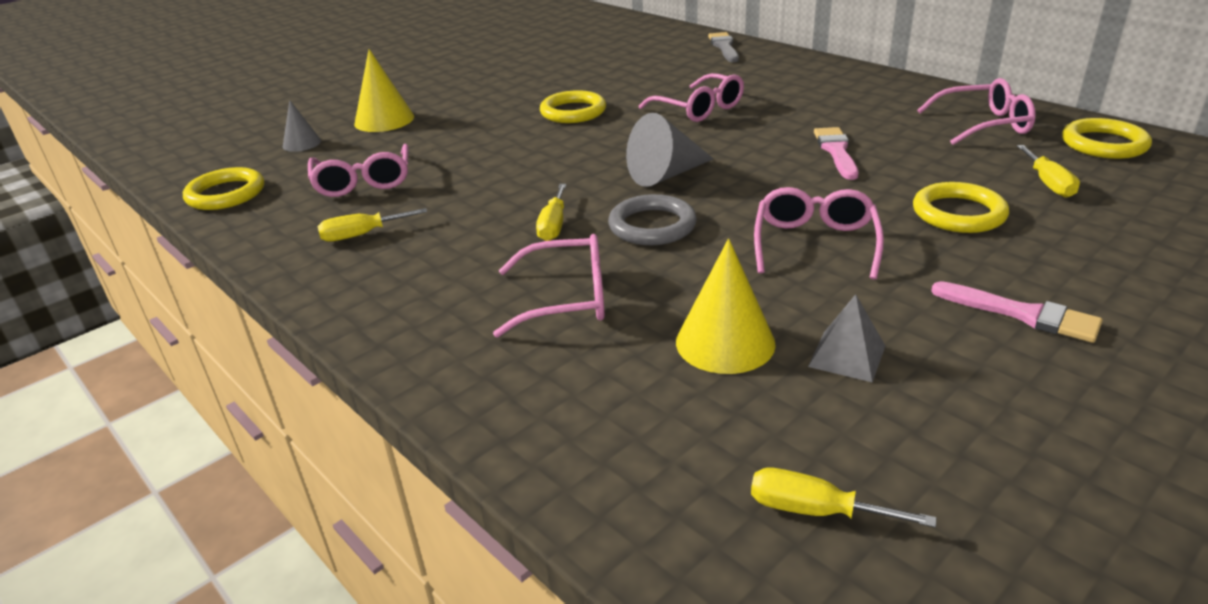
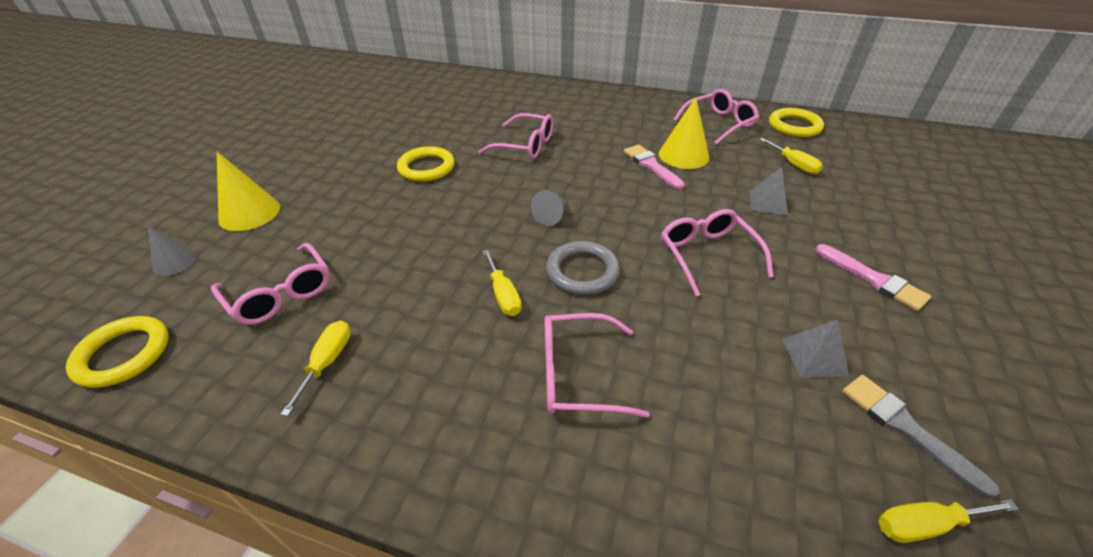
camera: 30 degrees left, 10 degrees up
(362, 235) = (327, 362): yellow screwdriver -> yellow screwdriver turned 150 degrees clockwise
(567, 299) = (577, 374): pink glasses -> pink glasses turned 150 degrees counterclockwise
(666, 174) = (551, 216): grey cone -> grey cone, size x0.61
(724, 47) = (497, 83): grey brush -> grey brush (905, 428)
(725, 342) = (729, 375): yellow cone -> yellow cone (683, 155)
(958, 213) = (768, 202): yellow ring -> grey pyramid
(1022, 314) = (874, 279): pink brush -> pink brush turned 45 degrees clockwise

